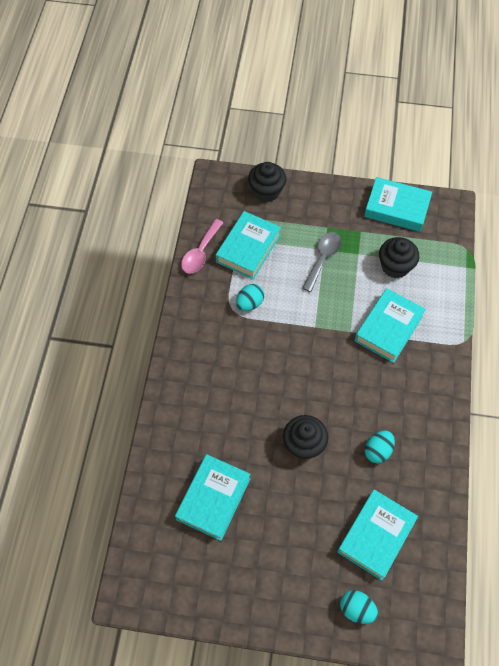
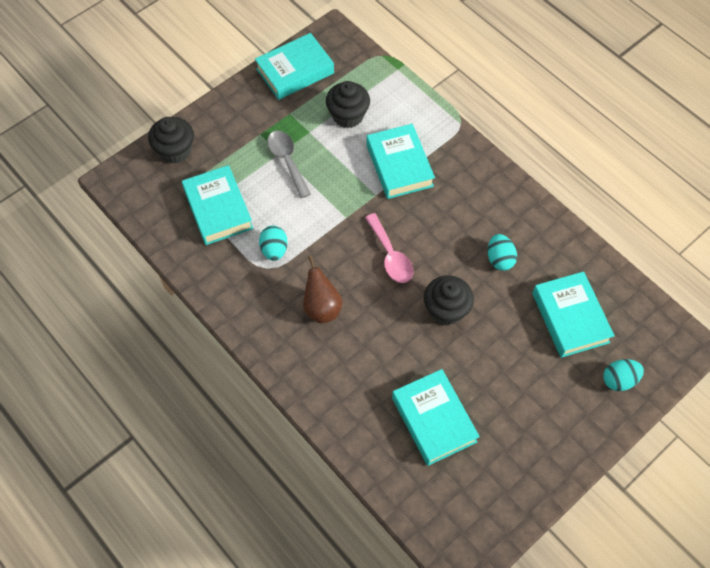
camera: 50 degrees left, 0 degrees up
(200, 252) = (182, 250): pink spoon -> pink spoon (390, 256)
(234, 365) = (322, 308): none -> brown pear

